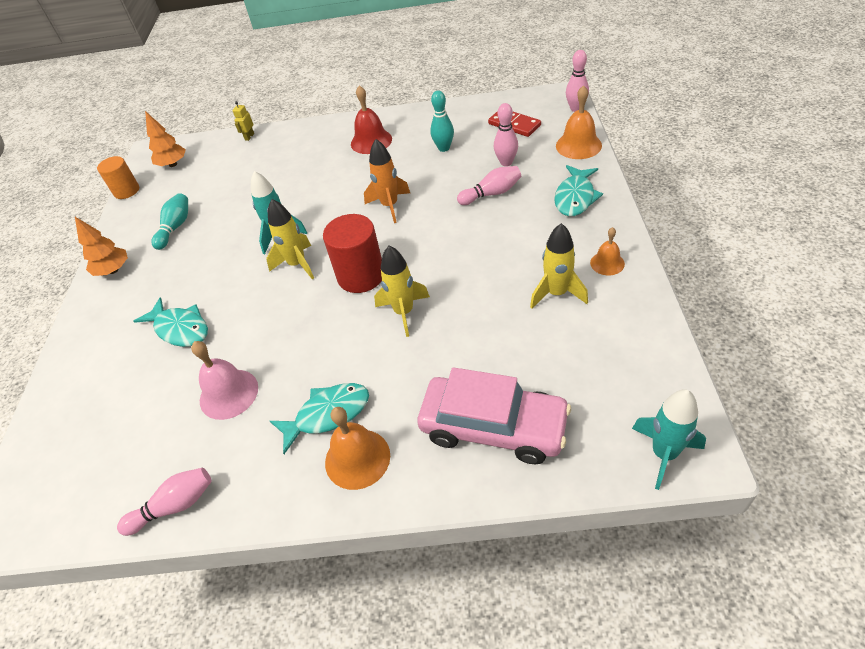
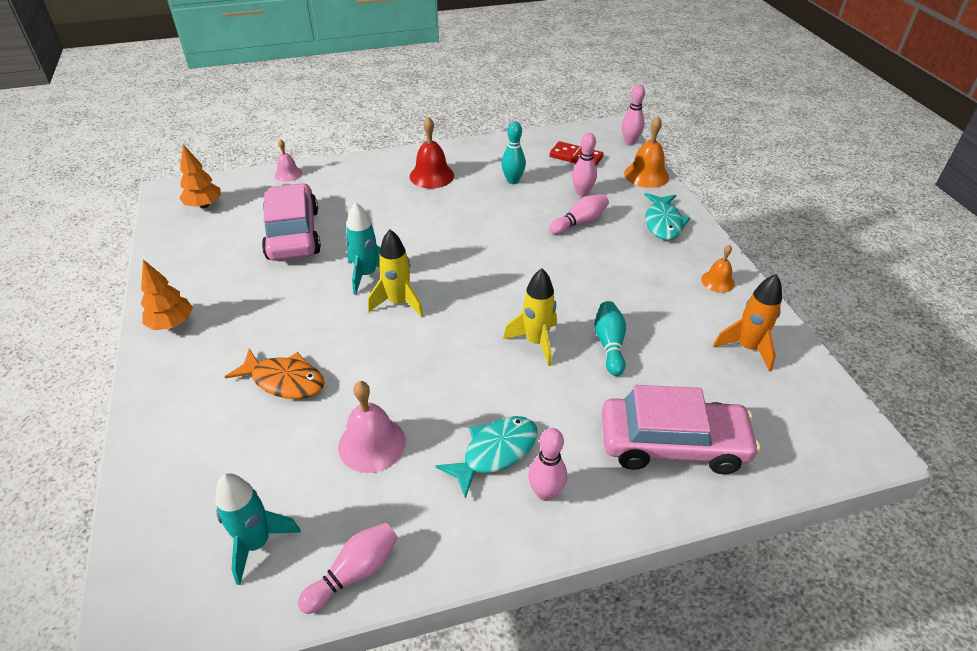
camera: 20 degrees left, 5 degrees down
(126, 191) = (155, 236): orange cylinder -> none
(175, 227) = (234, 273): turquoise bowling pin -> turquoise bowling pin (609, 345)
(180, 329) = (284, 381): turquoise fish -> orange fish
(233, 194) = (293, 234): none -> pink car
(249, 137) = (288, 174): yellow robot -> pink bell
(357, 458) = (545, 493): orange bell -> pink bowling pin
(361, 276) = (475, 309): red cylinder -> none
(390, 206) = (478, 239): orange rocket -> orange rocket (747, 348)
(556, 293) = (682, 312): yellow rocket -> none
(664, 454) = (839, 449): turquoise rocket -> turquoise rocket (257, 543)

